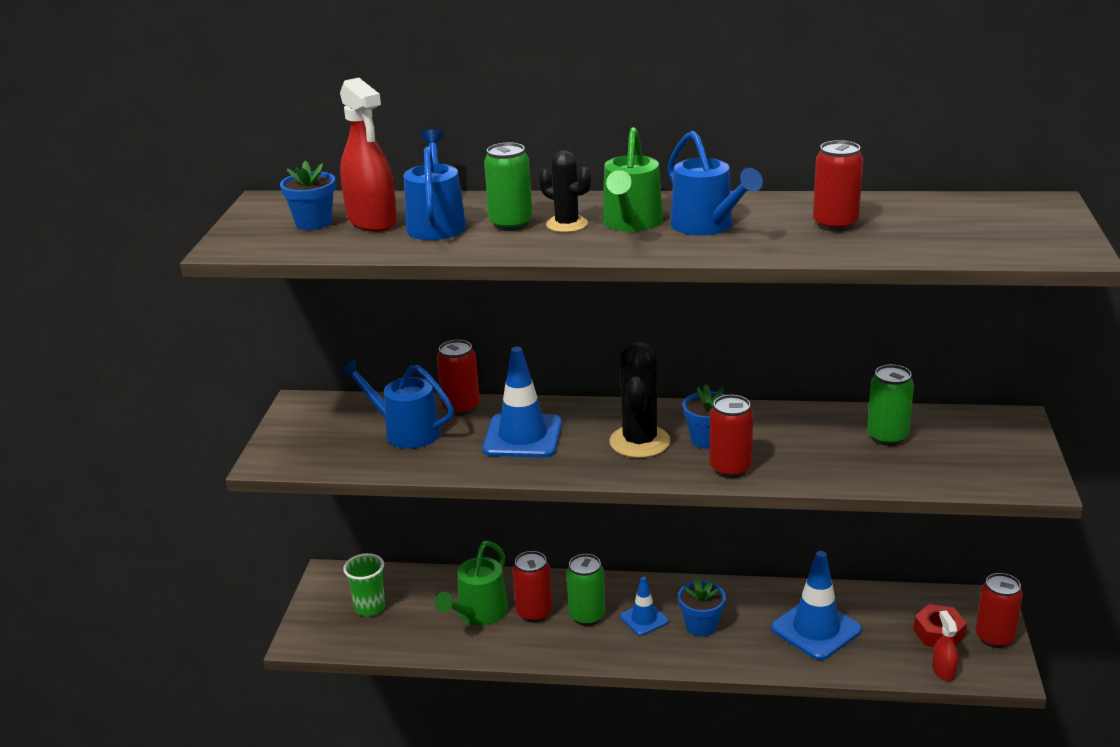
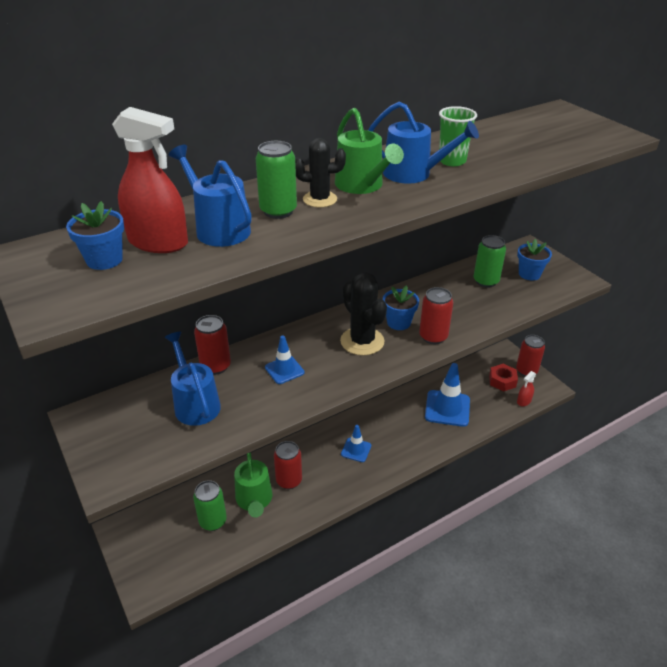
camera: 40 degrees left, 10 degrees up
(370, 608) = (175, 537): green cup -> green cup (452, 161)
(405, 431) = (195, 403): blue watering can -> blue watering can turned 75 degrees clockwise
(522, 436) = (284, 370): blue traffic cone -> blue traffic cone, size x0.56
(587, 616) = (322, 465): green can -> green can (213, 521)
(701, 626) = (390, 437): blue flower pot -> blue flower pot (529, 274)
(835, 224) = (483, 151): red can -> none
(943, 671) = (524, 401): red spray bottle -> red spray bottle turned 90 degrees counterclockwise

